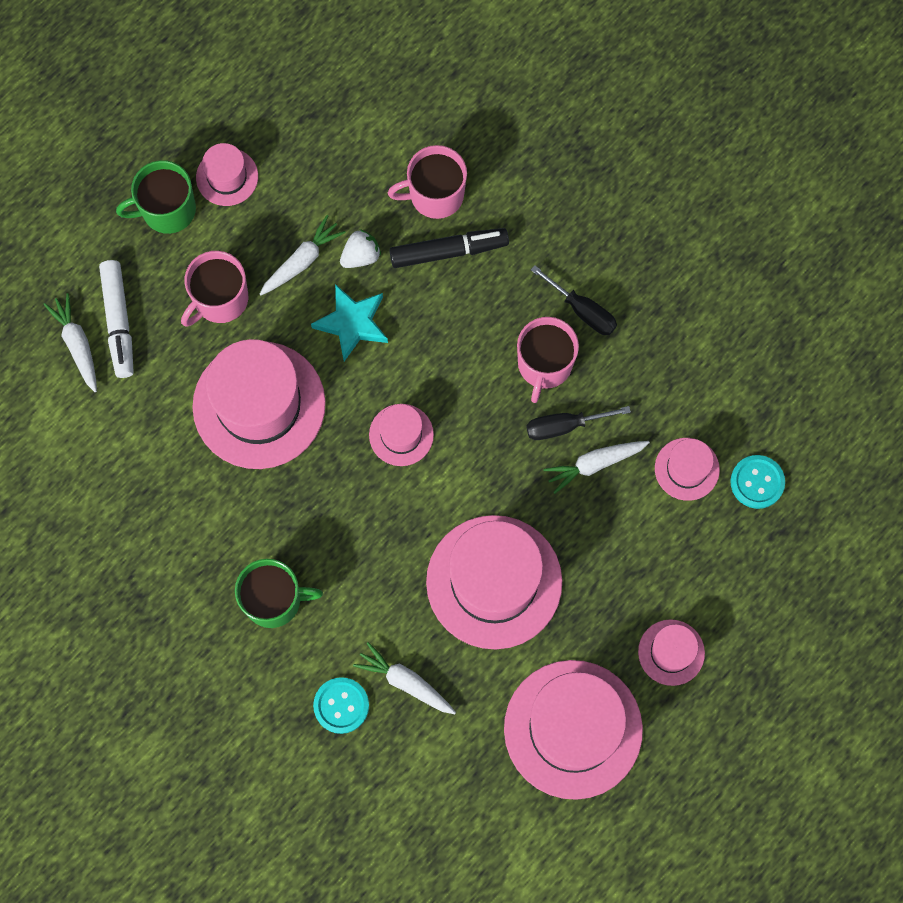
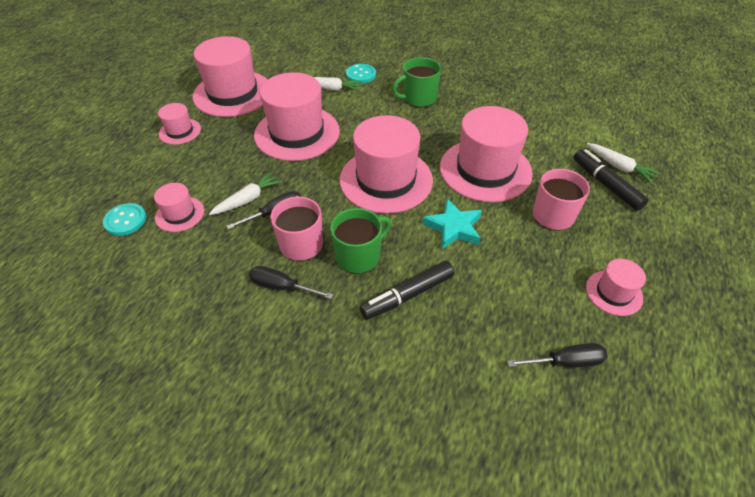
camera: 160 degrees right, 25 degrees down
(119, 322) = (606, 184): white marker -> black marker
(167, 210) = (636, 256): green mug -> green mug (359, 256)
(302, 261) = (515, 254): white carrot -> none
(328, 126) = (566, 362): none -> black screwdriver
(361, 256) = (474, 271): white strawberry -> none
(401, 435) = (386, 180): pink hat -> pink hat, size x2.06
(435, 195) = (440, 335): pink mug -> none

